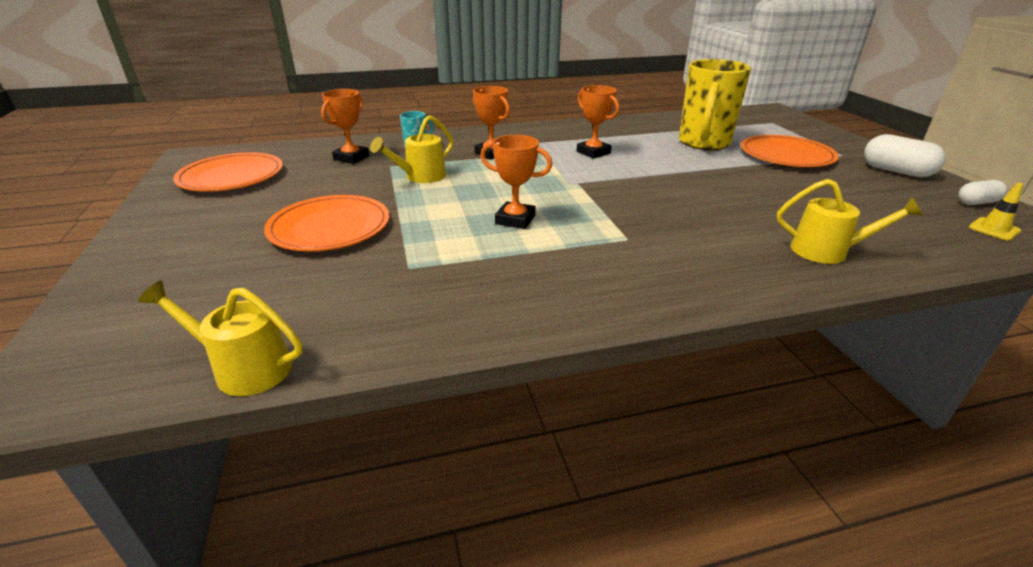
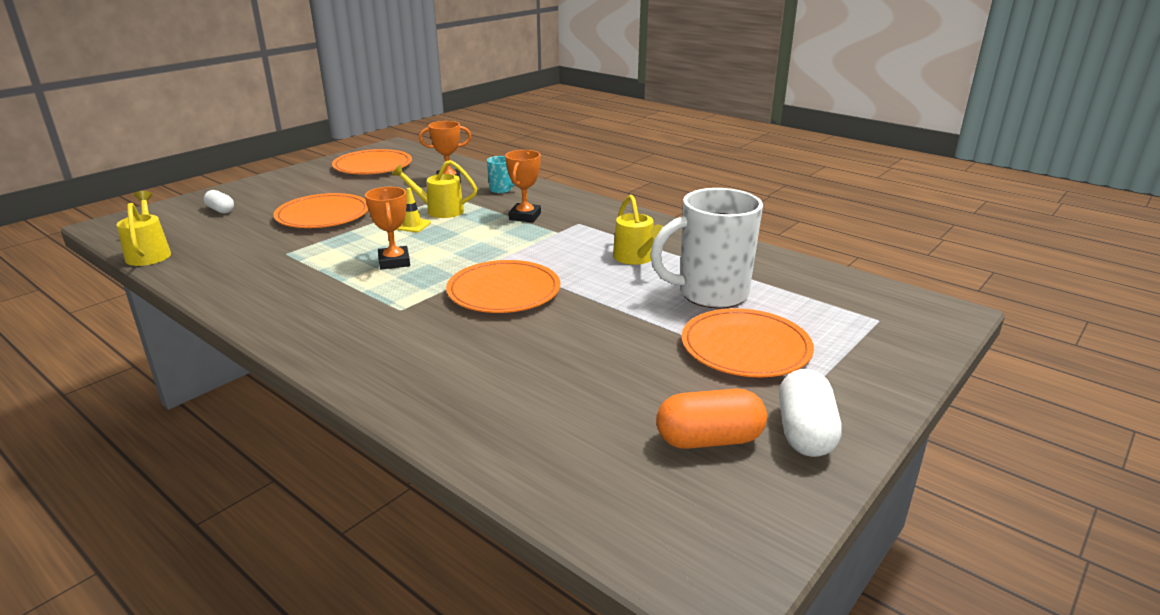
camera: 55 degrees right, 5 degrees down
(593, 152) = (590, 251): orange trophy -> none
(634, 194) = (504, 291): none -> orange plate
(703, 143) = (710, 294): yellow mug -> white mug
(828, 251) = (466, 406): yellow watering can -> yellow watering can (636, 258)
(899, 193) = (709, 440): none -> orange capsule
(977, 202) = (757, 507): white capsule -> white capsule (220, 210)
(994, 229) = (660, 521): yellow traffic cone -> yellow traffic cone (412, 225)

